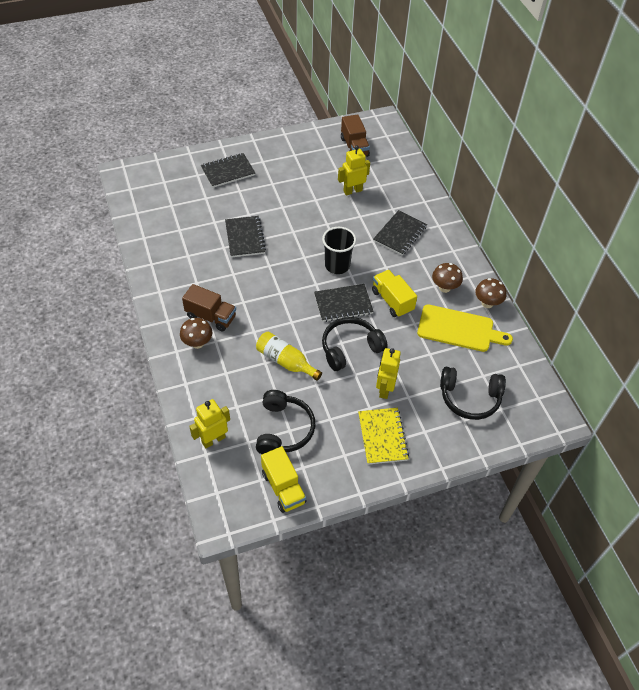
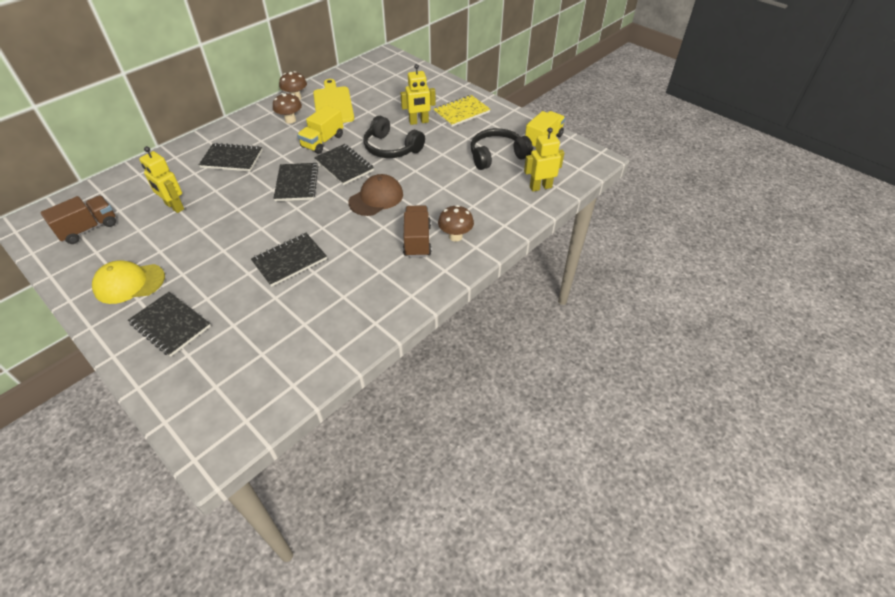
camera: 115 degrees left, 5 degrees down
(213, 439) = (540, 187): yellow robot -> yellow robot turned 135 degrees clockwise
(281, 159) = (129, 283): none -> yellow cap
(282, 310) = (376, 198): none -> brown cap
(285, 361) = (432, 176): yellow bottle -> none
(337, 265) = (297, 183): black cup -> black notebook
(469, 398) = (396, 87): black headphones -> none

